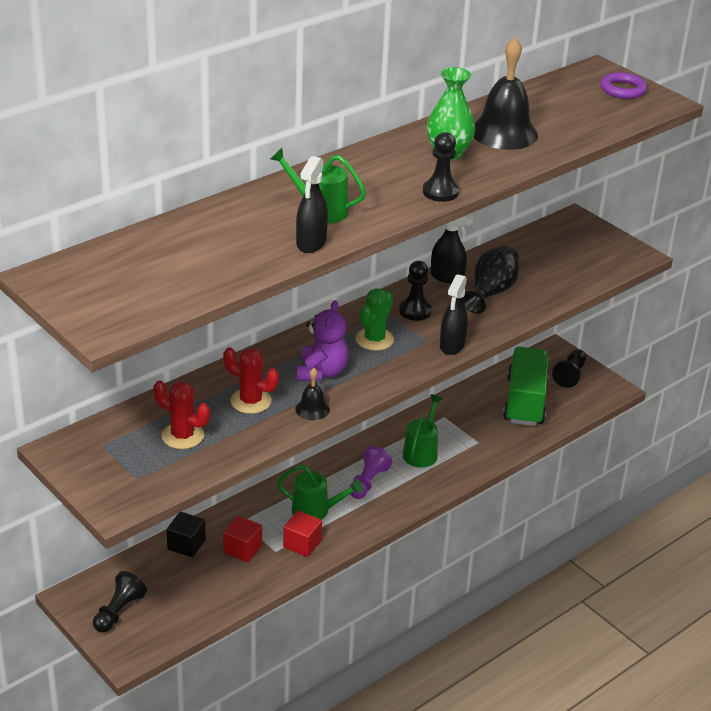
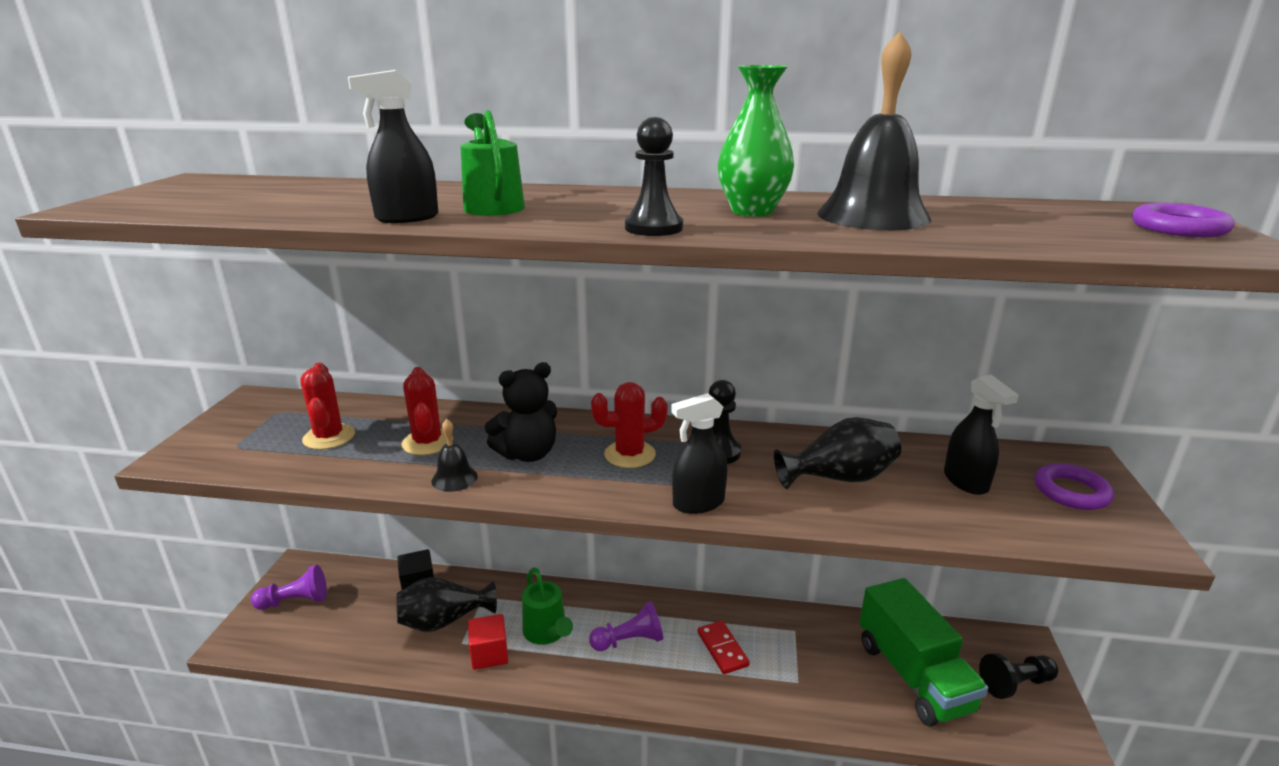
camera: 50 degrees right, 10 degrees down
(118, 611) = (295, 601): black pawn -> purple pawn
(242, 549) = (444, 621): red cube -> black vase
(322, 372) = (527, 454): purple teddy bear -> black teddy bear
(374, 339) = (630, 454): green cactus -> red cactus
(421, 452) = (722, 649): green watering can -> red domino
(447, 277) = (810, 441): black spray bottle -> black spray bottle (966, 482)
(524, 401) = (913, 675): green truck -> green truck turned 105 degrees clockwise
(589, 243) = (1071, 492): none -> purple ring

